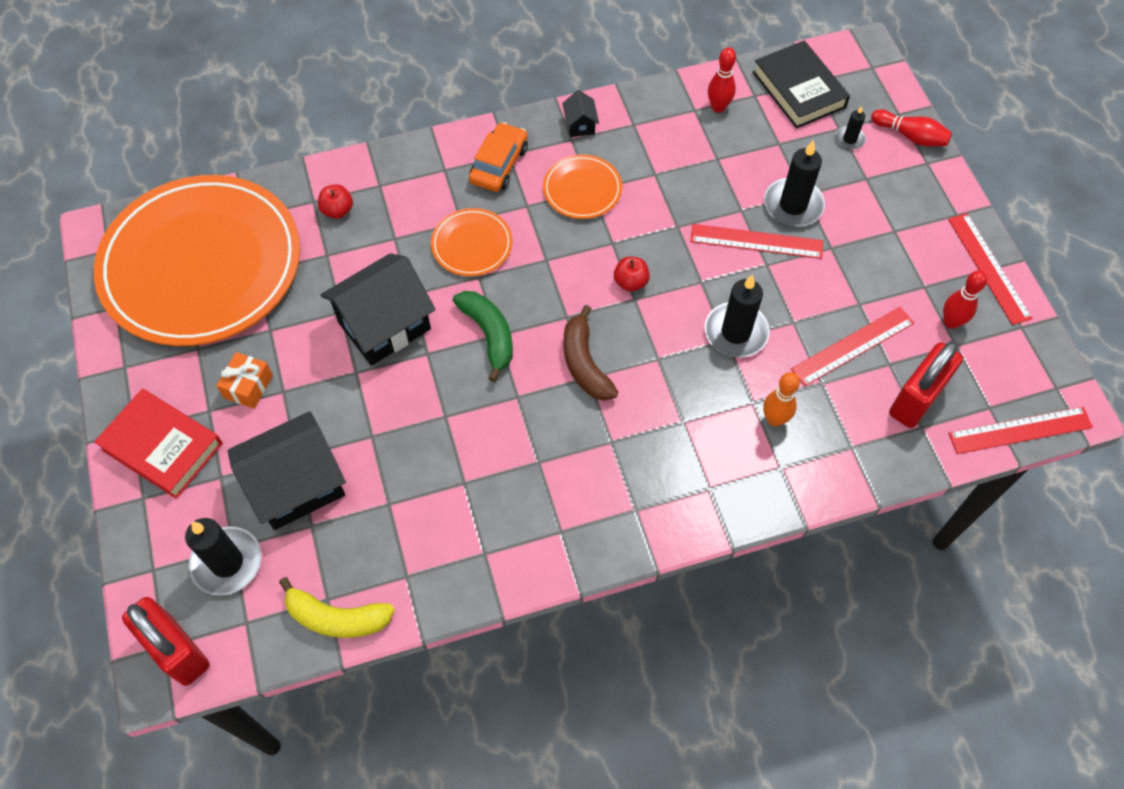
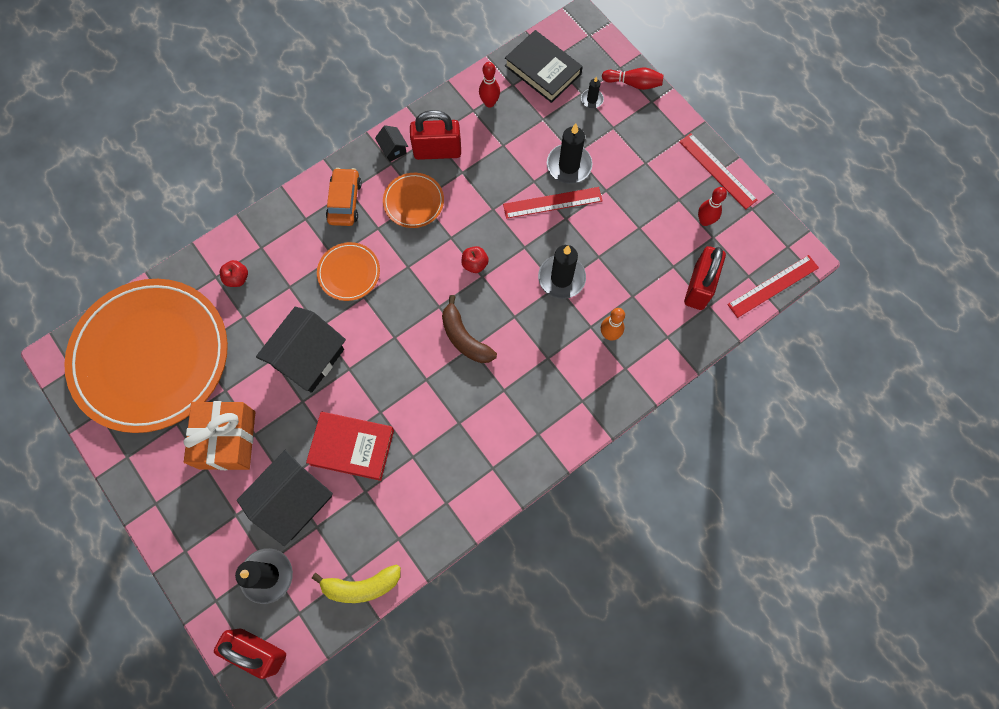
camera: 20 degrees left, 10 degrees up
(162, 446) = (182, 508): red book -> red book (352, 447)
(248, 386) = (227, 440): orange gift -> orange gift, size x1.91
(489, 335) = (388, 339): green banana -> none
(633, 142) = (437, 151): none -> red padlock
(853, 346) = (644, 261): red ruler -> none

